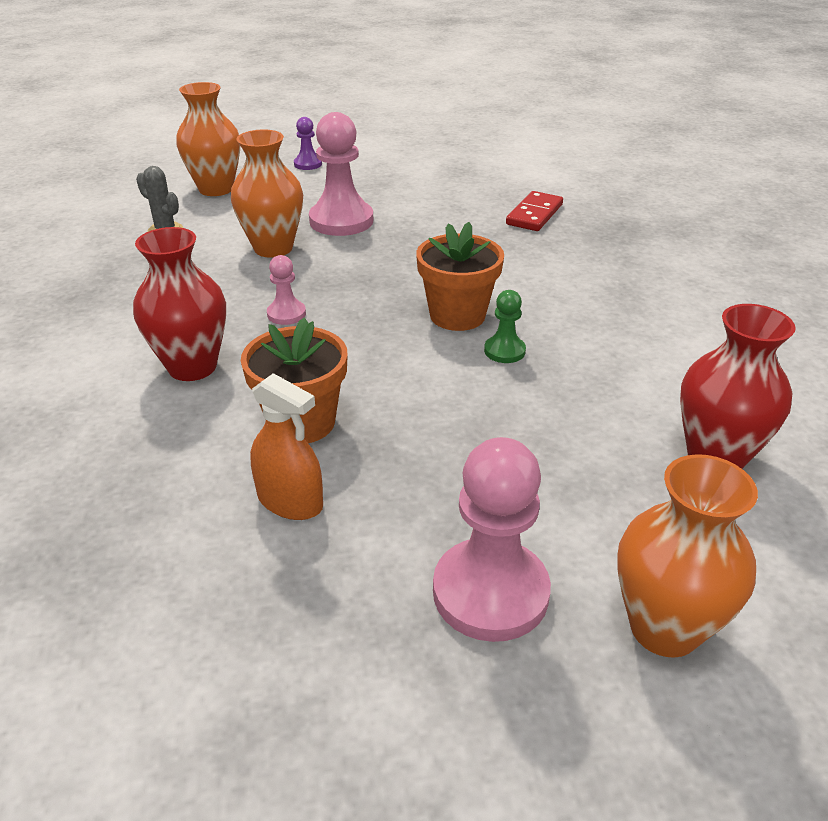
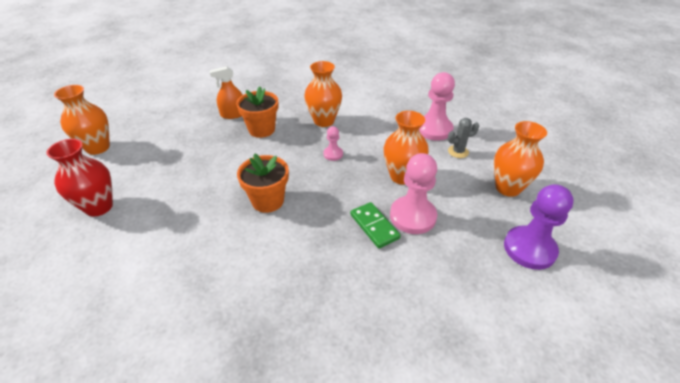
camera: 130 degrees right, 5 degrees up
(192, 367) = (324, 121): red vase -> orange vase
(308, 164) = (529, 249): purple pawn -> purple pawn, size x2.00
(389, 234) = (374, 226): none -> green domino
(490, 592) = (154, 129): pink pawn -> pink pawn (434, 129)
(504, 351) = (226, 197): green pawn -> none
(534, 214) = (328, 322): red domino -> none

